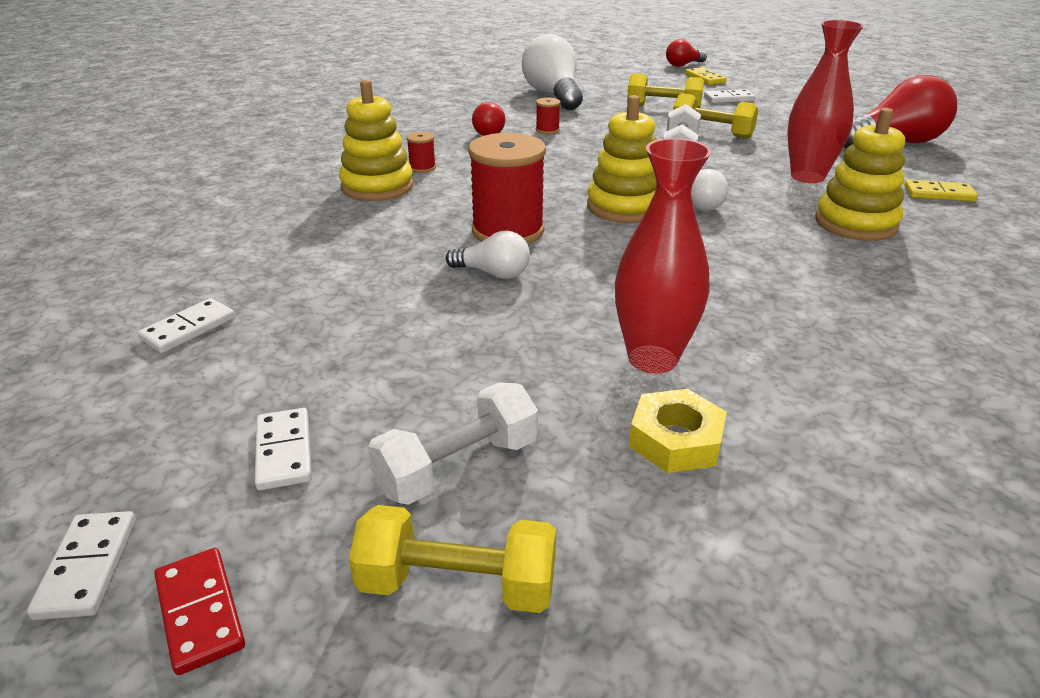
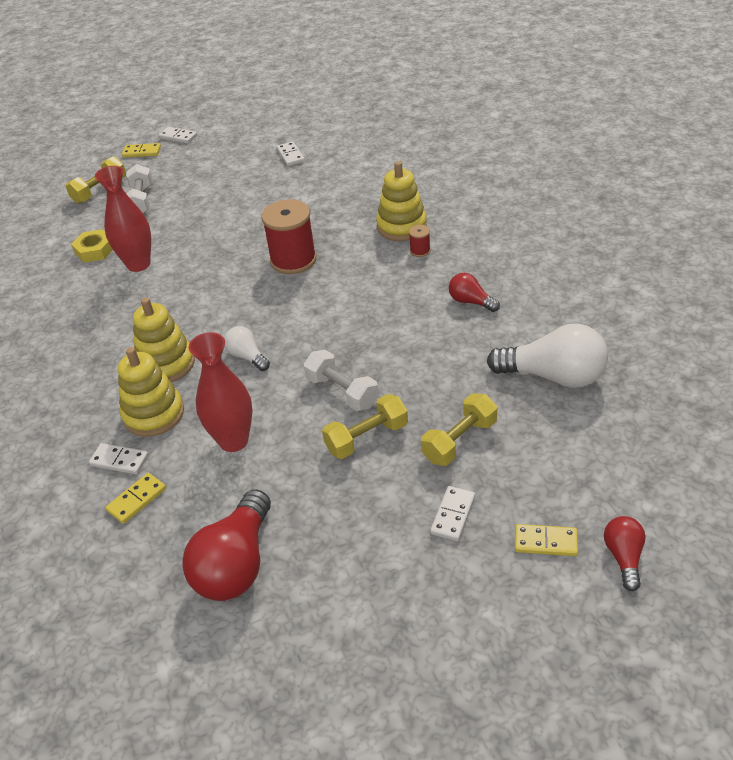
camera: 125 degrees right, 10 degrees up
(199, 612) = (142, 152): red domino -> yellow domino
(284, 452) = (188, 170): white domino -> white domino (119, 461)
(493, 273) = (252, 242): white light bulb -> none
(547, 130) = (452, 335): red spool -> none
(624, 207) = (278, 318): yellow stacking toy -> yellow stacking toy (166, 364)

